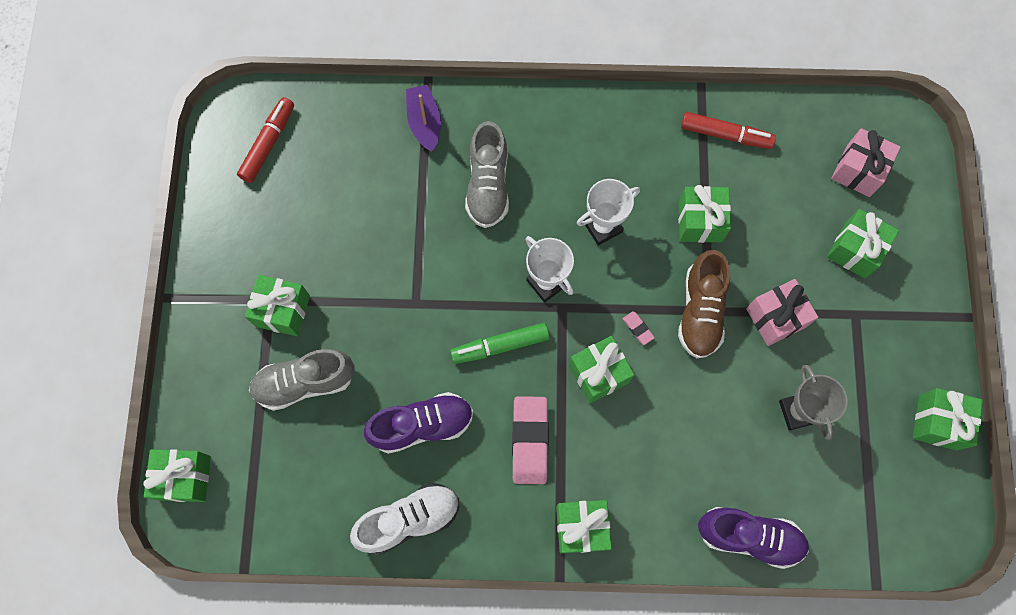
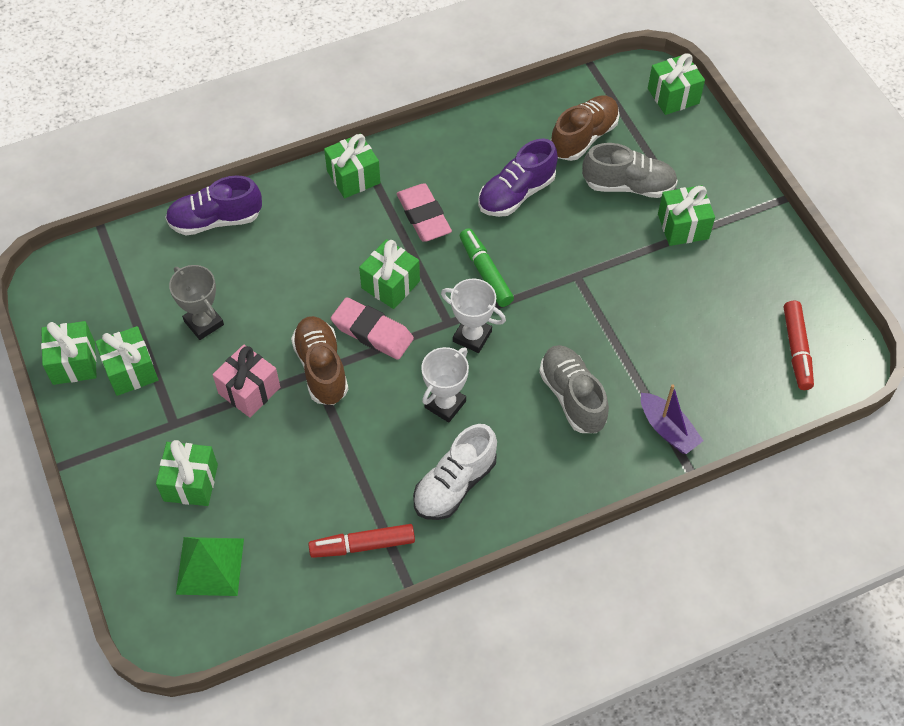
camera: 155 degrees right, 15 degrees down
(304, 382) = (628, 186): grey shoe -> grey shoe turned 45 degrees clockwise
(312, 466) = (584, 137): none -> brown shoe
(409, 519) = (489, 133): white shoe -> white shoe (454, 484)
(500, 346) = (485, 272): green marker -> green marker turned 75 degrees counterclockwise
(638, 328) = (372, 332): pink eraser -> pink eraser, size x2.32
(700, 221) = (354, 447): green gift -> green gift (131, 371)
(858, 170) = (210, 566): pink gift -> green pyramid

